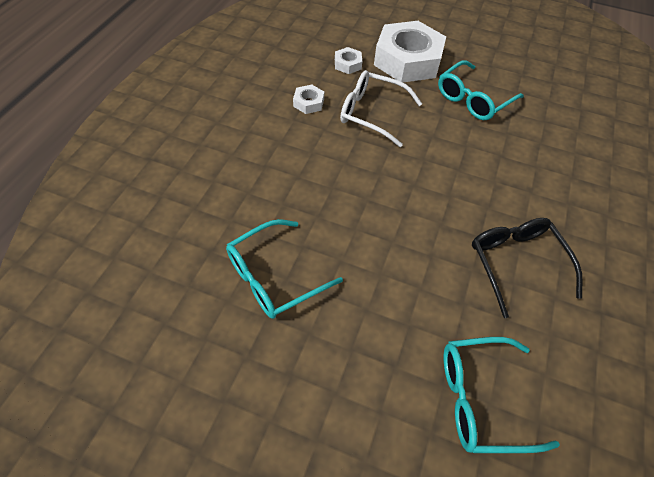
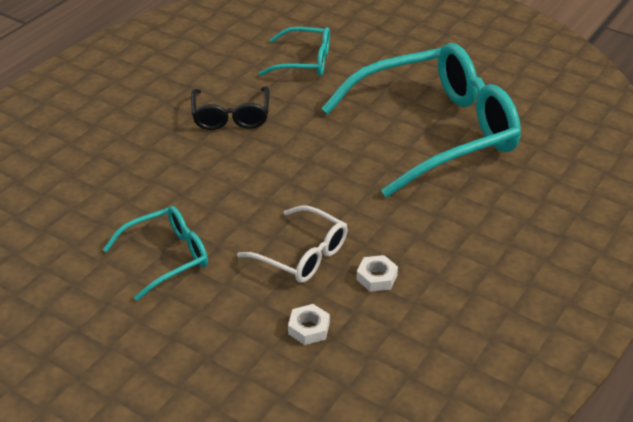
camera: 165 degrees left, 15 degrees down
(274, 276) = (435, 132): turquoise glasses -> turquoise glasses, size x2.09
(407, 60) = (220, 324): white nut -> none

